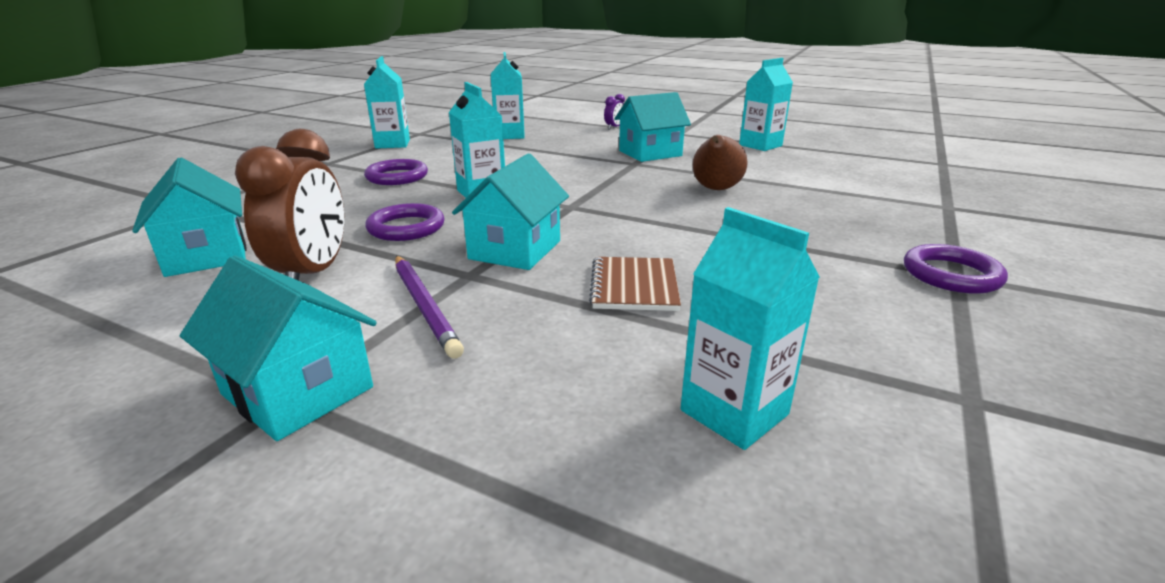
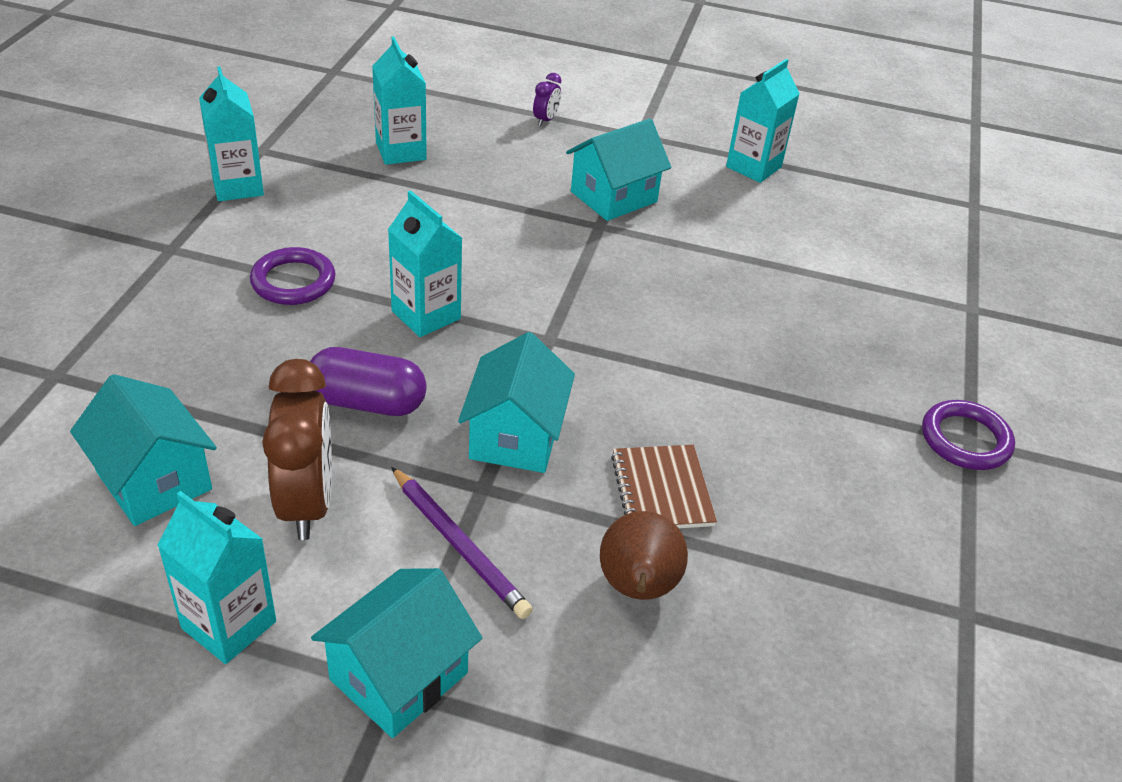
camera: 15 degrees left, 15 degrees up
(297, 391) = (398, 676): turquoise house -> turquoise house turned 75 degrees counterclockwise
(406, 227) = (367, 402): purple ring -> purple capsule
(715, 190) = (713, 288): brown pear -> brown pear (637, 588)
(734, 412) = (783, 652): turquoise carton -> turquoise carton (229, 625)

